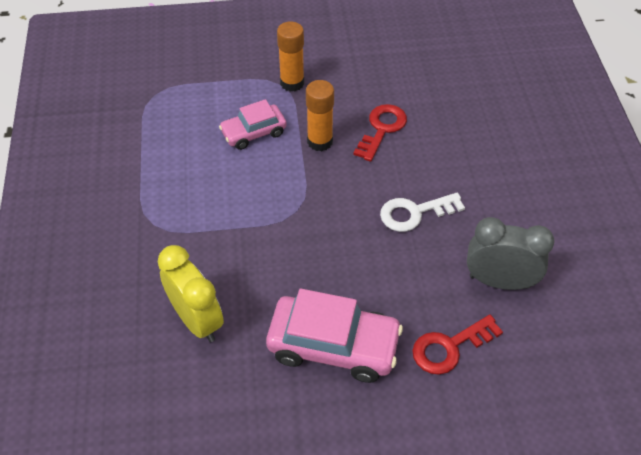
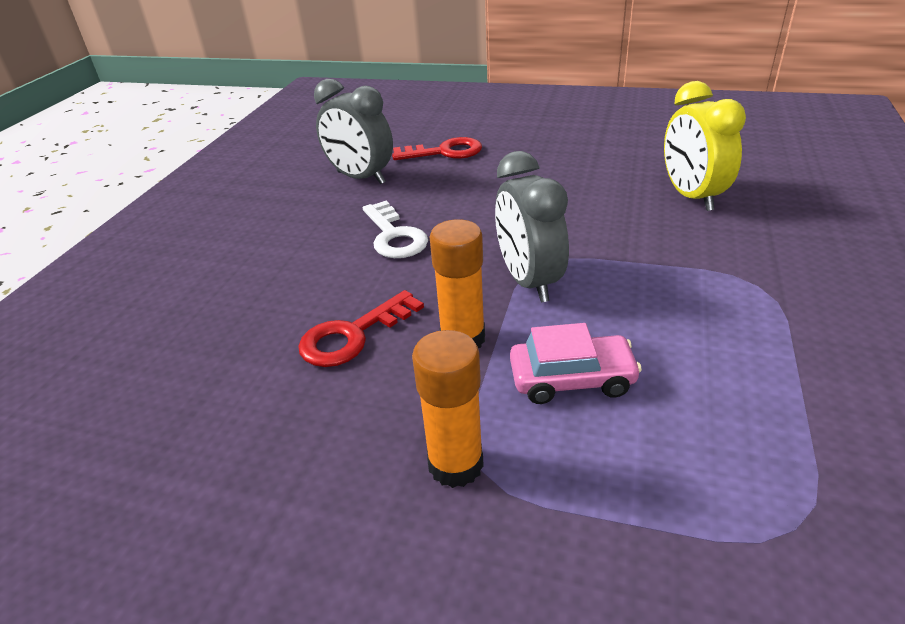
camera: 155 degrees left, 15 degrees down
(299, 192) = (529, 281): none -> grey clock
(333, 345) = (550, 165): pink car -> none
(414, 213) = (394, 236): white key -> white key turned 60 degrees clockwise

